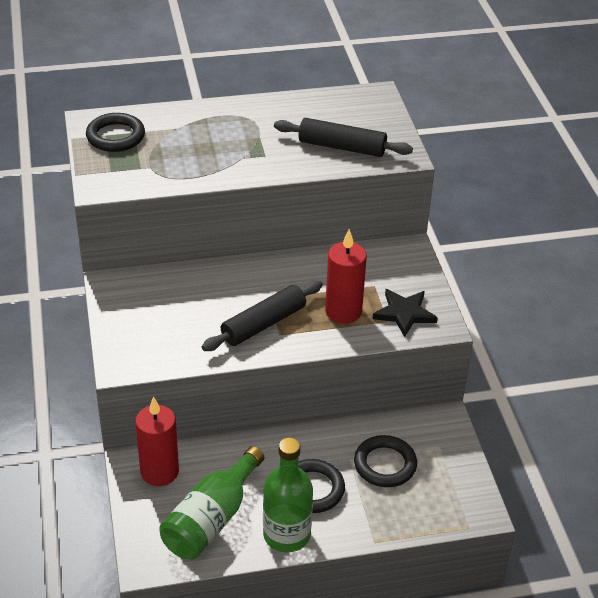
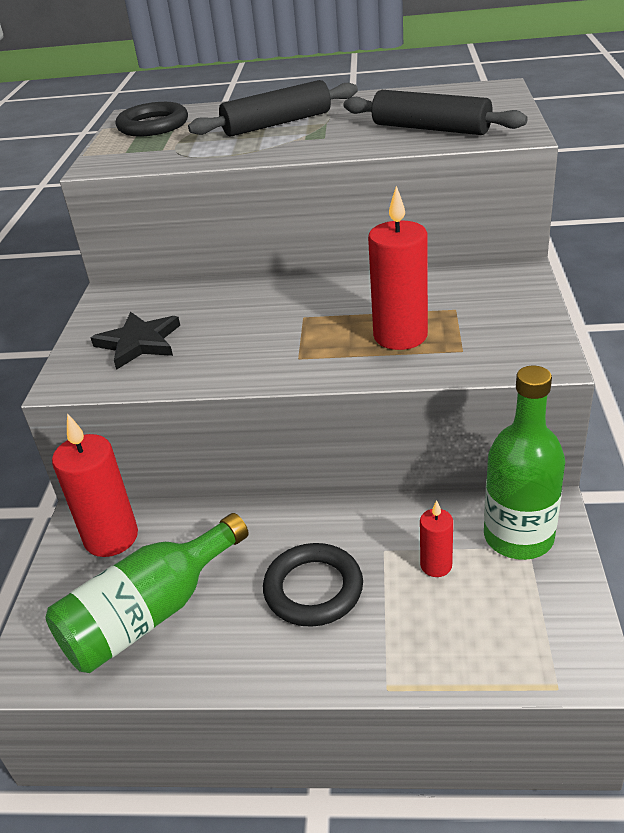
camera: 20 degrees right, 5 degrees down
(263, 324) = (281, 344): black rolling pin -> black rolling pin (277, 123)
(286, 534) = (250, 655): green bottle -> green bottle (518, 537)
(385, 464) = (436, 565): black ring -> red candle
(404, 313) = (491, 343): black star -> black star (139, 343)

